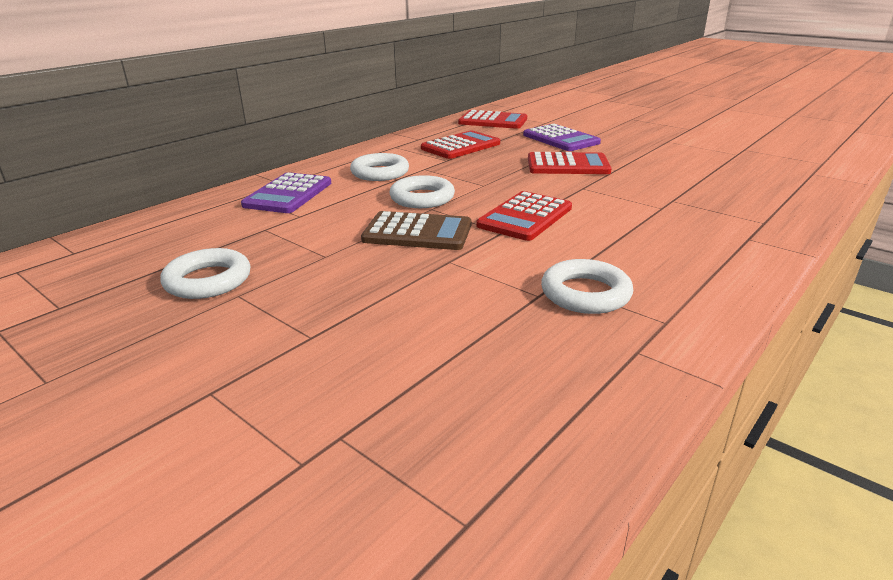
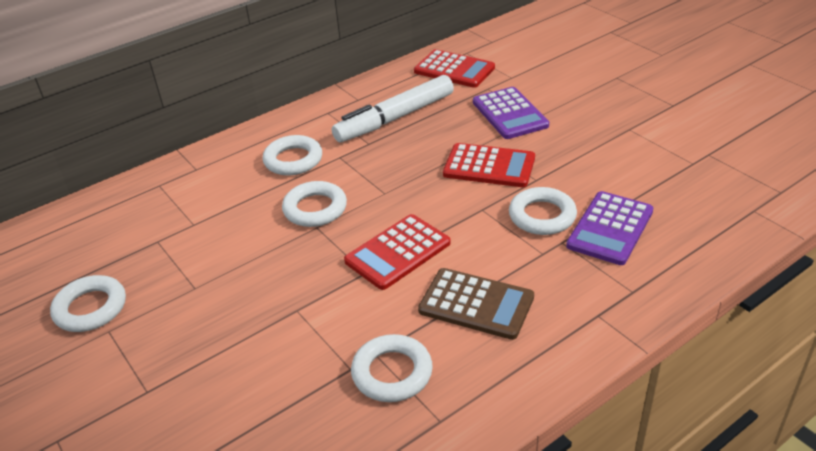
camera: 15 degrees right, 10 degrees up
(288, 194) = (195, 188): purple calculator -> purple calculator (610, 228)
(417, 232) = (287, 264): brown calculator -> brown calculator (476, 304)
(460, 146) = (395, 118): red calculator -> white marker
(640, 187) = (542, 216): none -> white ring

